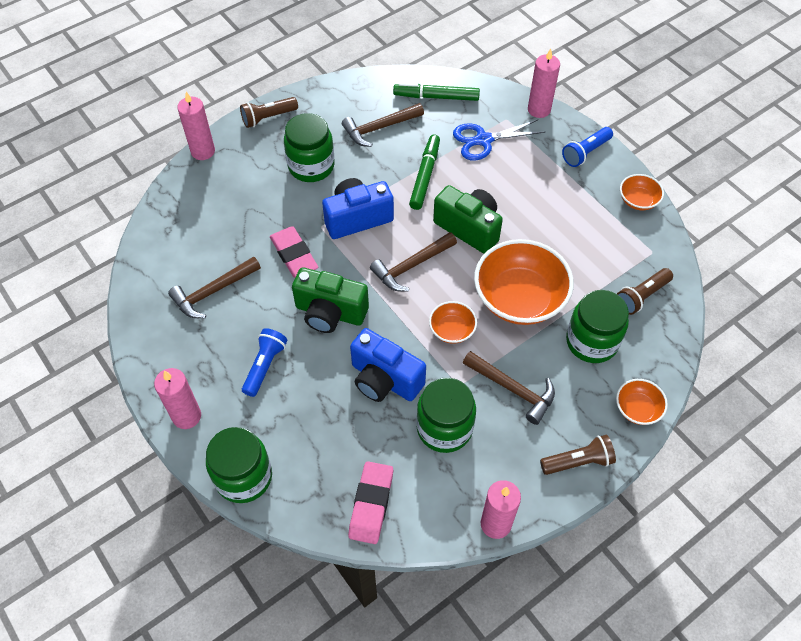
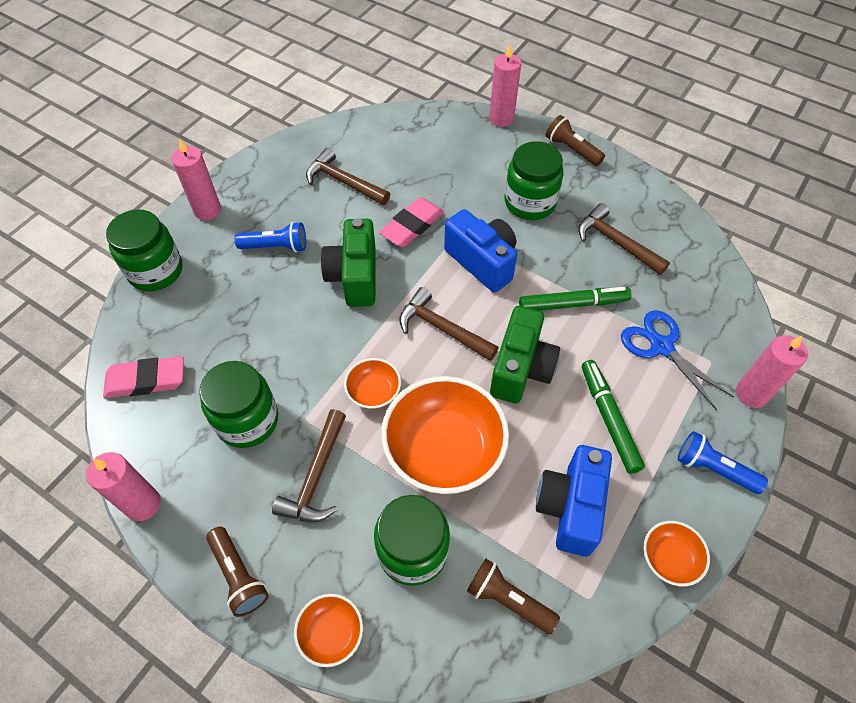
camera: 70 degrees right, 0 degrees up
(384, 380) = (290, 348): blue camera -> blue camera (570, 507)
(436, 97) = (697, 280): green marker -> green marker (609, 419)

